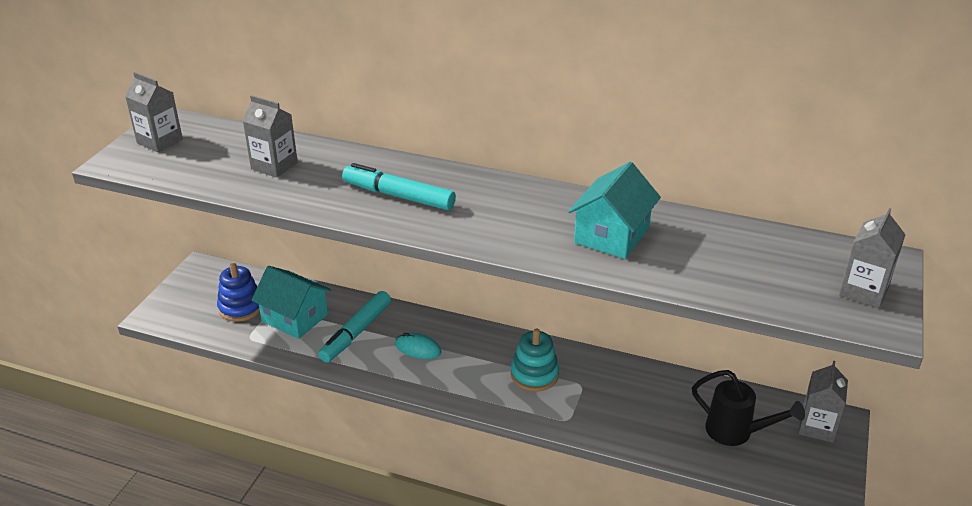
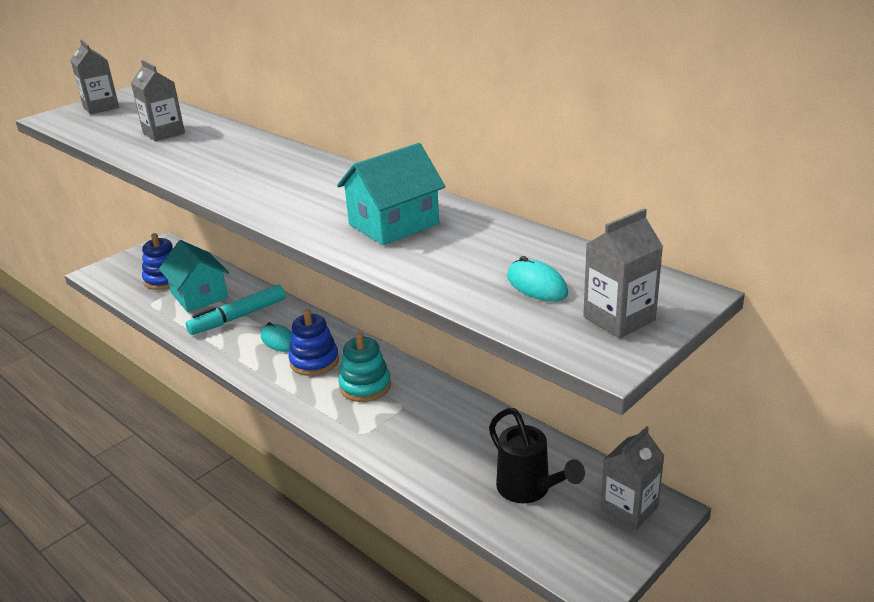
camera: 25 degrees right, 5 degrees down
(399, 196) = (236, 167): turquoise marker -> none
(469, 361) = (314, 361): none -> blue stacking toy
(780, 273) = (537, 285): none -> turquoise mouse

